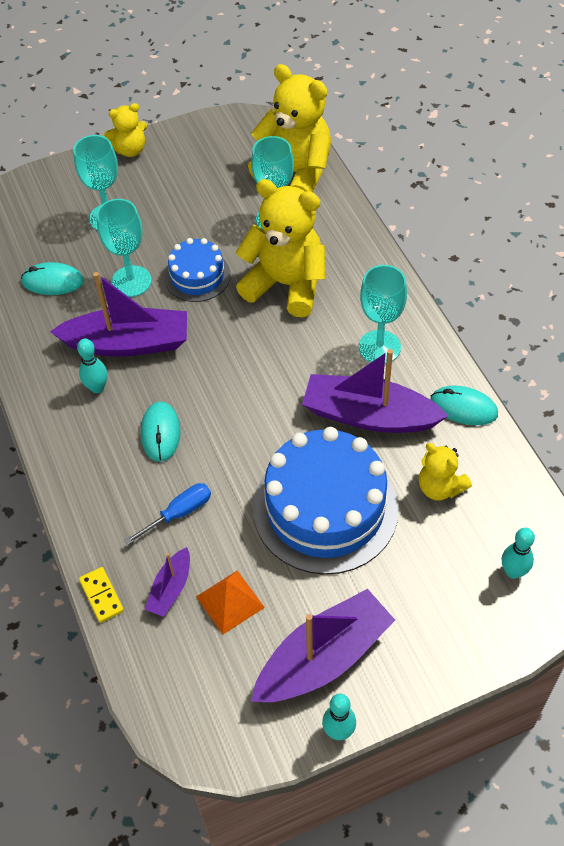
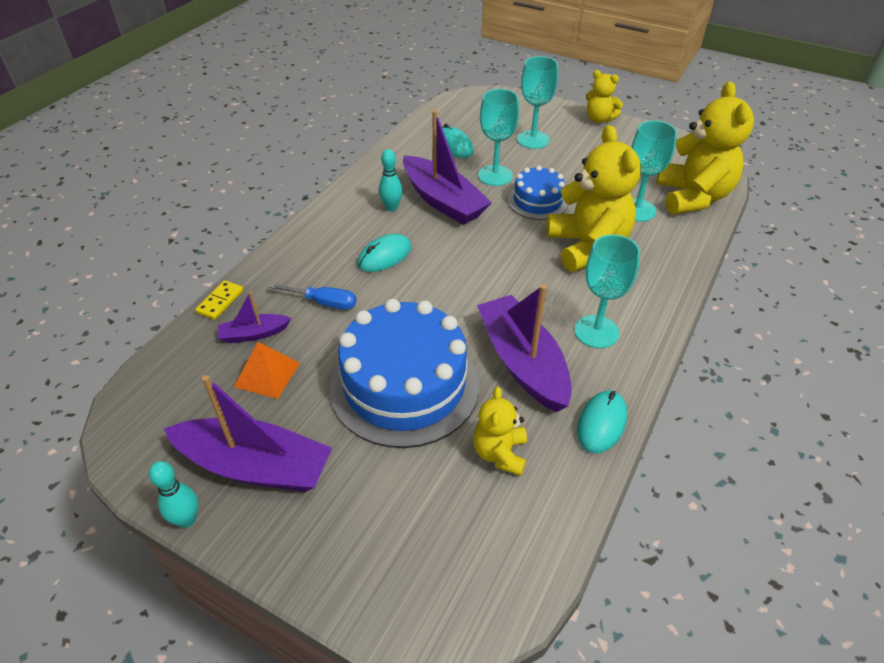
camera: 50 degrees right, 10 degrees down
(463, 407) = (601, 423): turquoise mouse -> turquoise mouse turned 45 degrees clockwise
(513, 572) = (461, 570): turquoise bowling pin -> none

